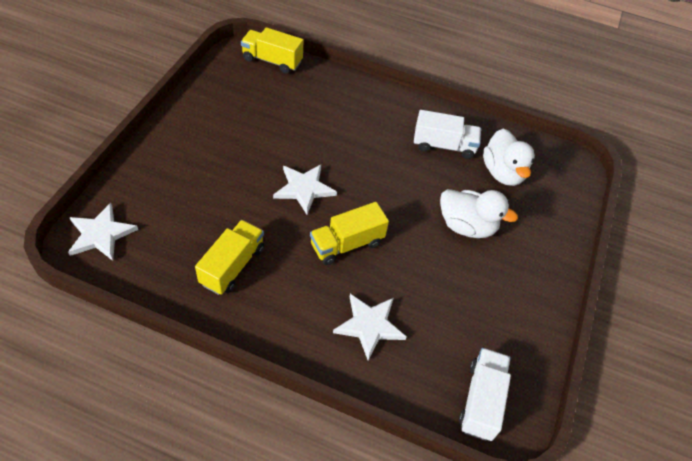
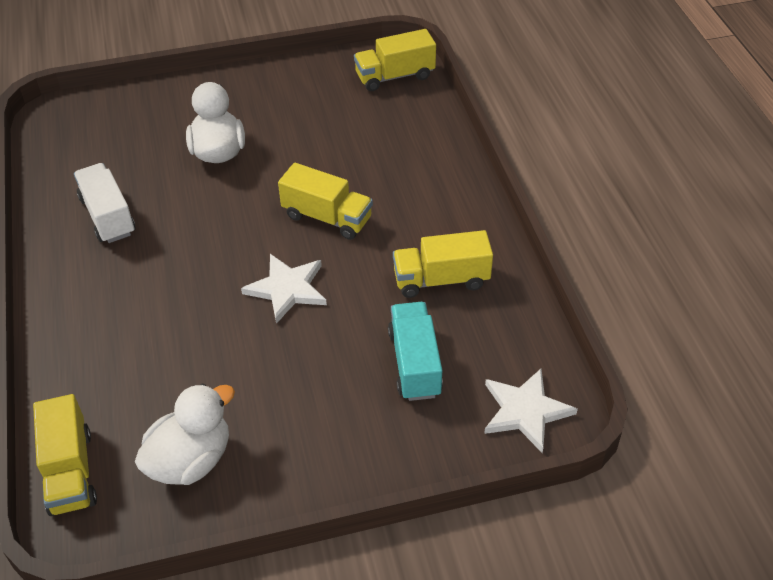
camera: 120 degrees left, 5 degrees down
(188, 209) = (414, 363): none -> turquoise truck
(369, 325) = (398, 159): white star -> none
(481, 400) = (395, 76): white truck -> yellow truck
(502, 173) = (113, 157): white duck -> white duck (191, 460)

